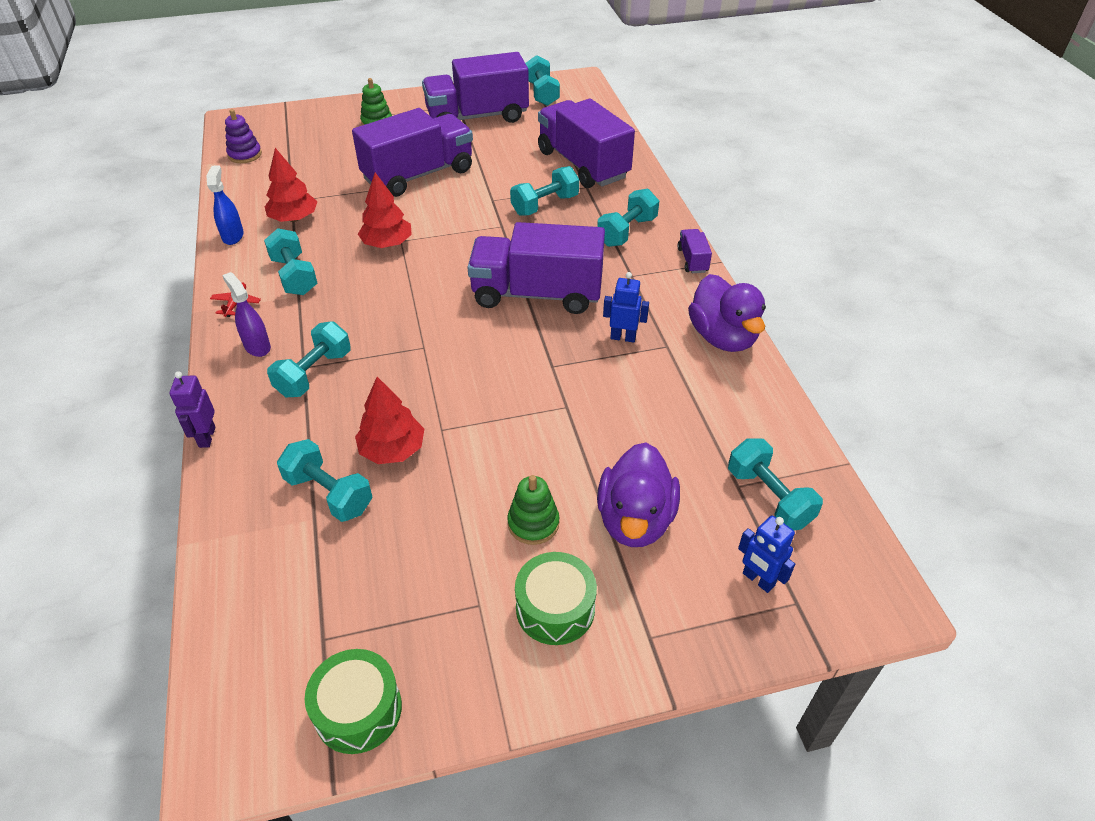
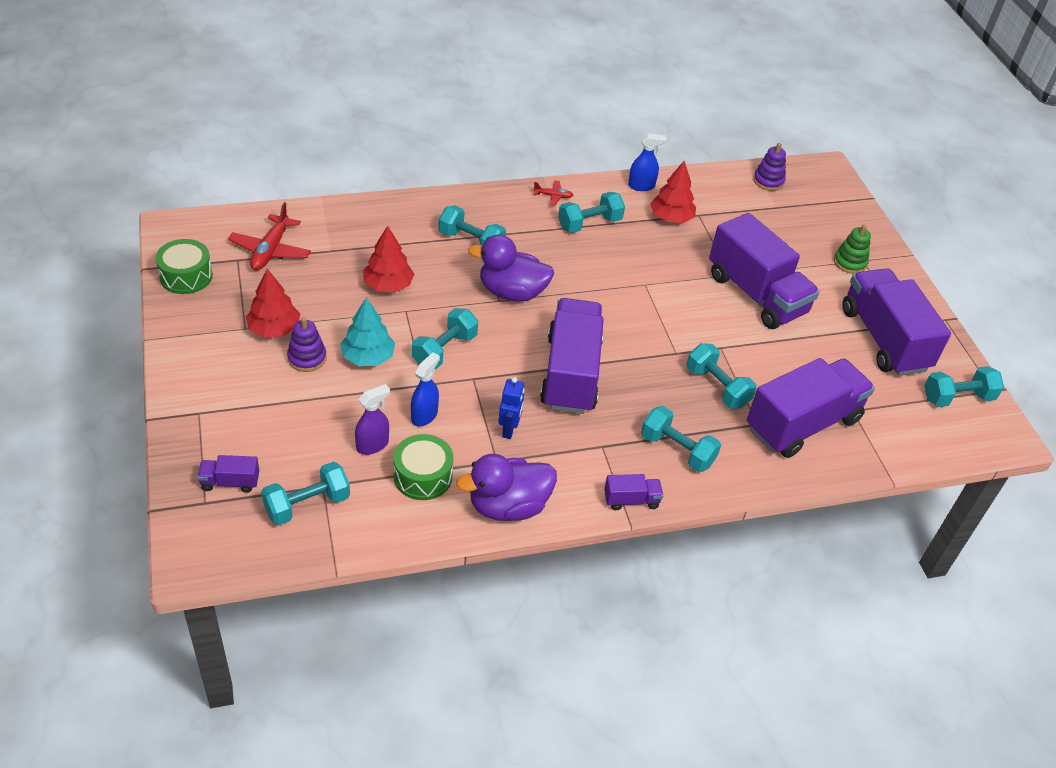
camera: 85 degrees right, 0 degrees up
(206, 437) = (410, 196): purple robot -> none
(257, 346) = (502, 211): purple spray bottle -> purple spray bottle (372, 445)
(305, 595) = (270, 250): none -> red plane
(329, 493) = (351, 256): turquoise dumbbell -> turquoise dumbbell (444, 350)
(387, 244) = (639, 276): red tree -> red tree (274, 329)
(526, 460) = (368, 357): none -> turquoise tree
(533, 523) = (307, 358): green stacking toy -> purple stacking toy
(555, 608) = (233, 365): green drum -> green drum (423, 476)
(614, 403) = (424, 415): none -> blue spray bottle
(635, 519) = (300, 416): purple duck -> purple duck (512, 292)
(758, 580) = (230, 482): blue robot -> purple truck

